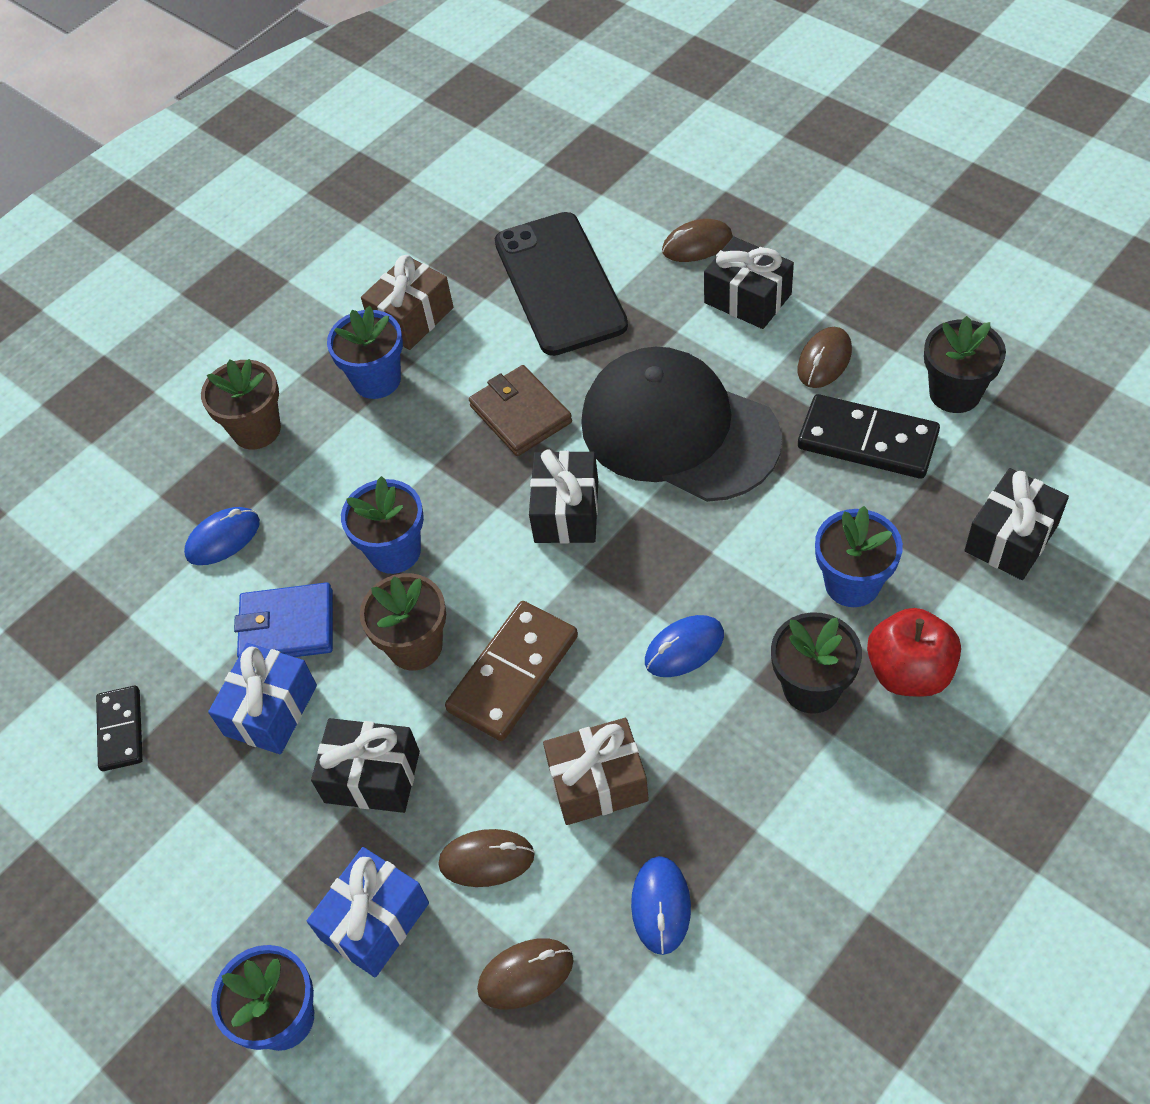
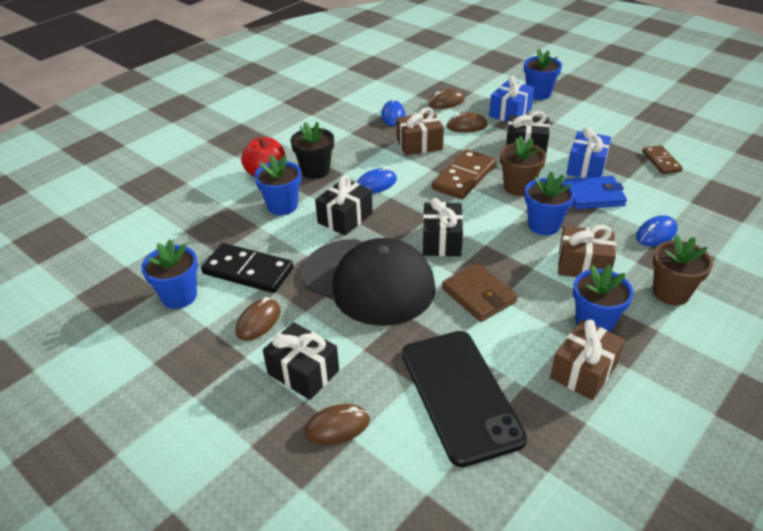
camera: 175 degrees right, 15 degrees down
(120, 730) = (661, 161): black domino -> brown domino
(358, 472) = (583, 265): none -> brown gift
(955, 393) = (179, 296): black flower pot -> blue flower pot
(1011, 538) = (188, 222): black gift -> black gift (345, 218)

